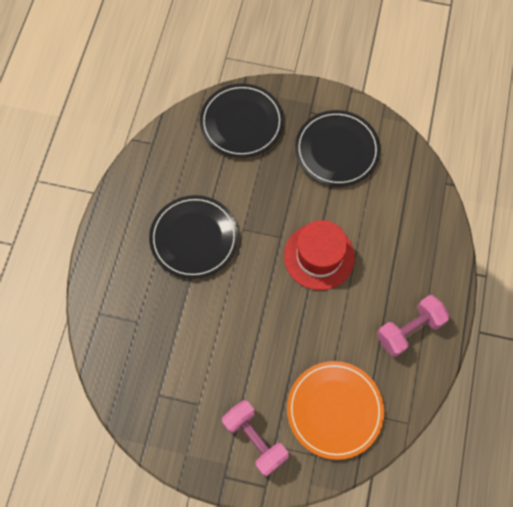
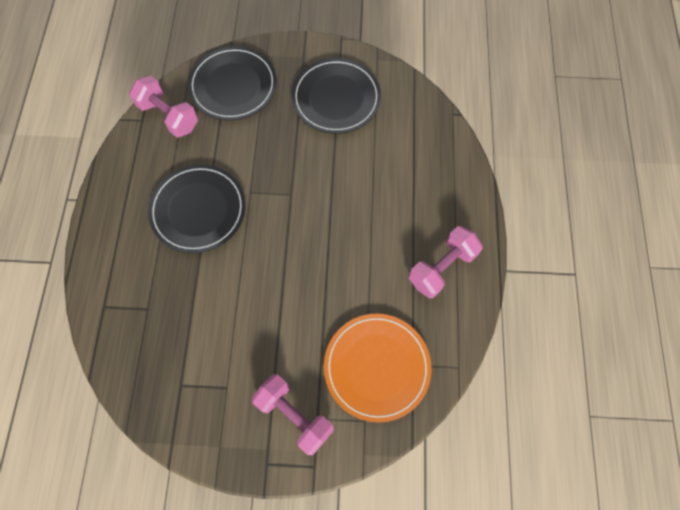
camera: 10 degrees left, 0 degrees up
(178, 143) = (168, 116): none -> pink dumbbell
(319, 256) = (334, 207): red hat -> none

